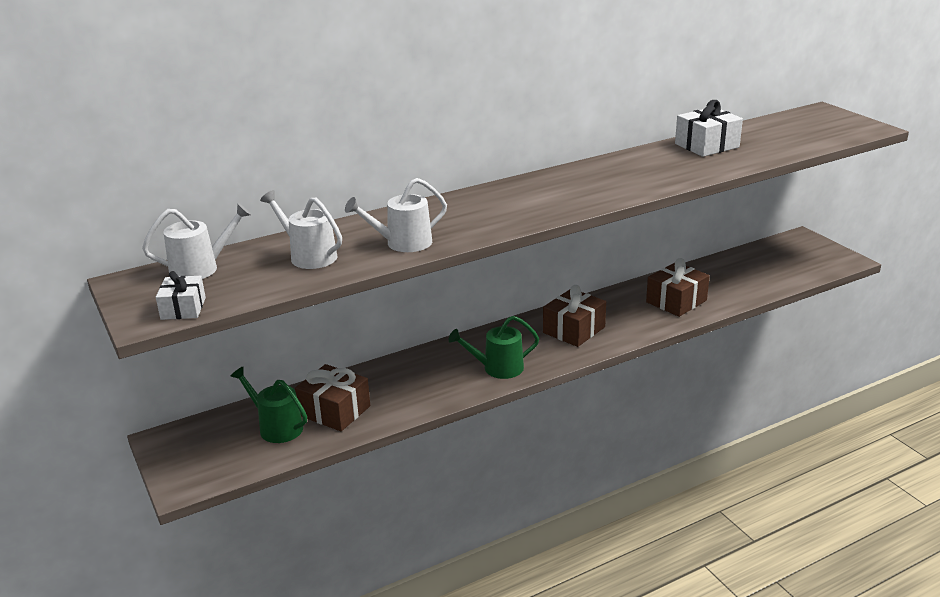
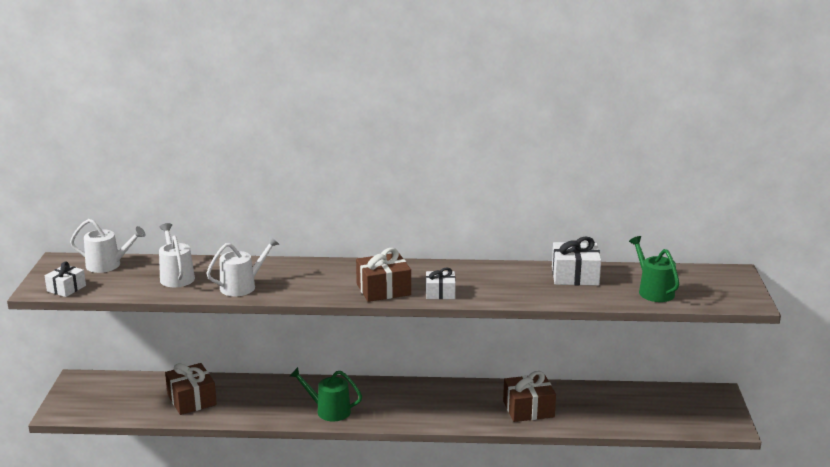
camera: 30 degrees right, 5 degrees down
(277, 427) = (147, 397): green watering can -> green watering can (653, 291)
(403, 243) = (242, 286): white watering can -> white watering can turned 135 degrees clockwise
(574, 330) = (419, 403): brown gift -> brown gift (383, 289)
(616, 191) = (440, 293): none -> white gift

